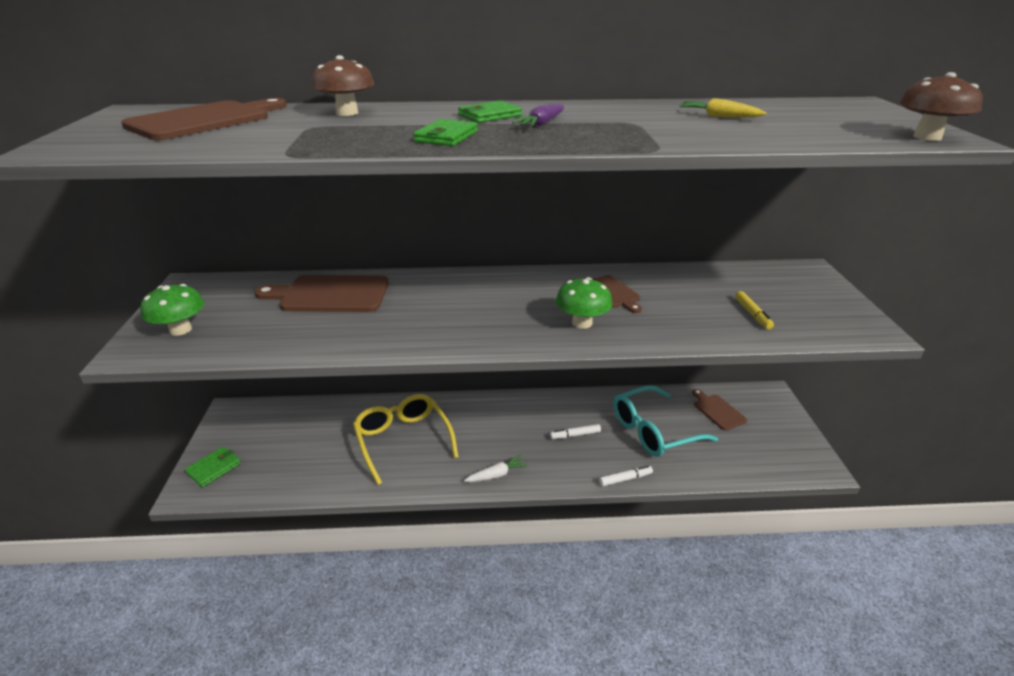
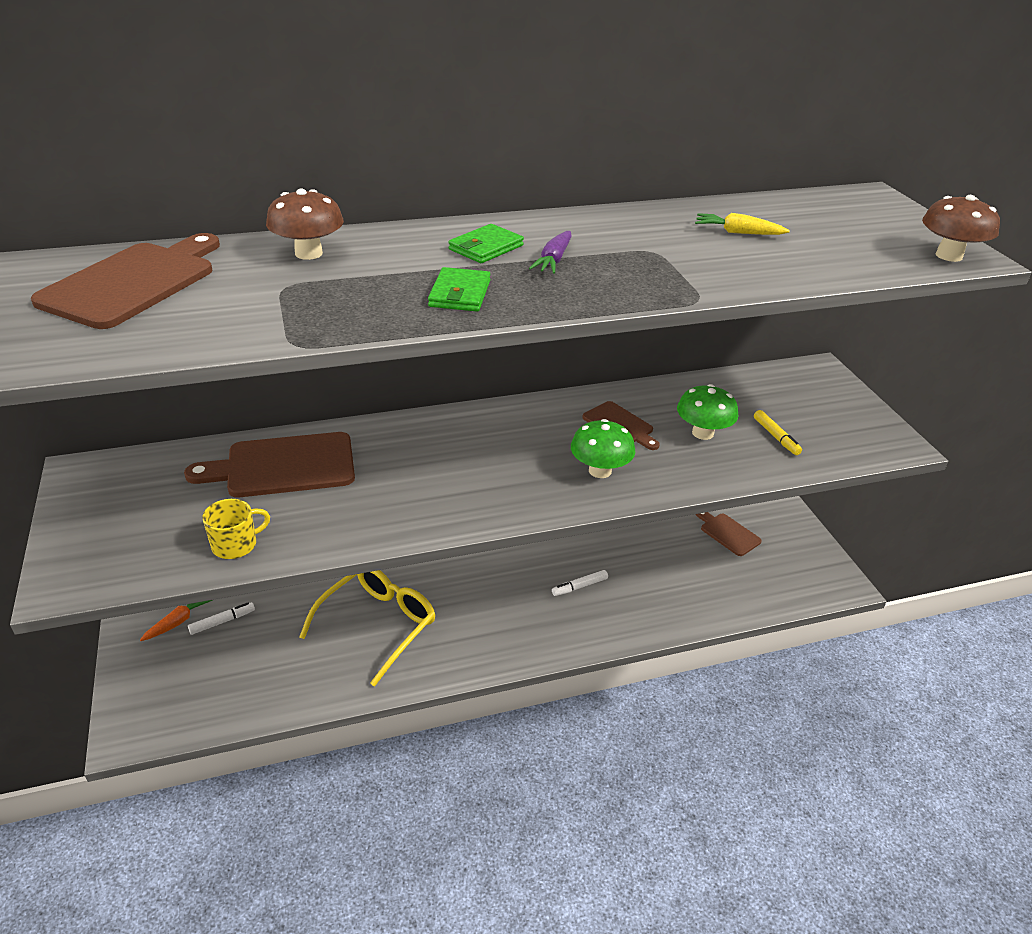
camera: 15 degrees left, 5 degrees up
(180, 330) = (112, 542): green mushroom -> green mushroom (702, 433)
(214, 468) = (147, 700): green wallet -> none
(259, 417) = (178, 621): none -> orange carrot
(266, 341) = (236, 544): none -> yellow mug
(403, 440) = (378, 625): yellow glasses -> yellow glasses turned 75 degrees clockwise
(497, 475) = (504, 650): white carrot -> none
(625, 479) = (648, 631): white marker -> white marker (222, 621)
(653, 431) = (665, 568): turquoise glasses -> none

